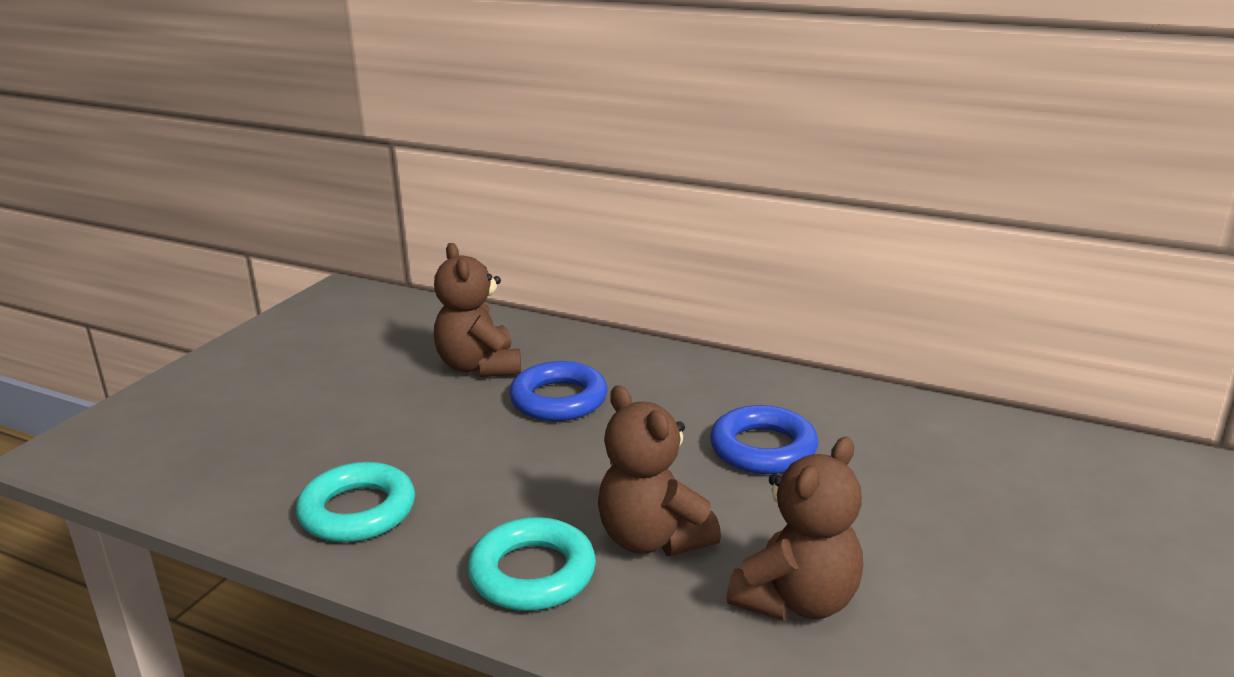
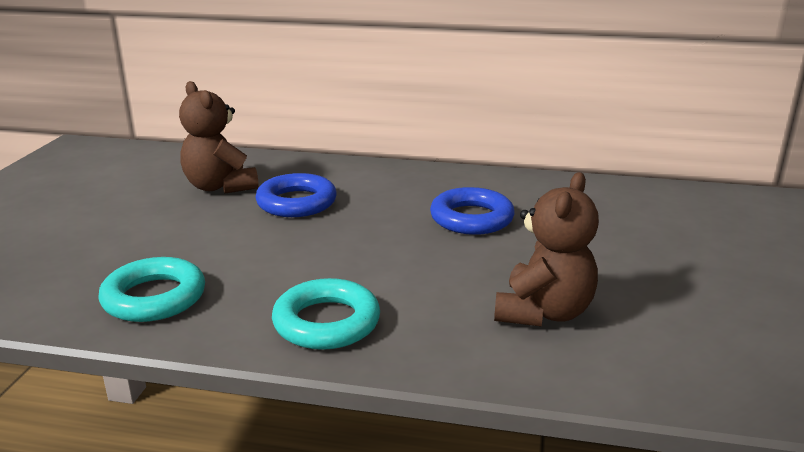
camera: 15 degrees left, 0 degrees up
(653, 539) = (414, 286): brown teddy bear -> none

